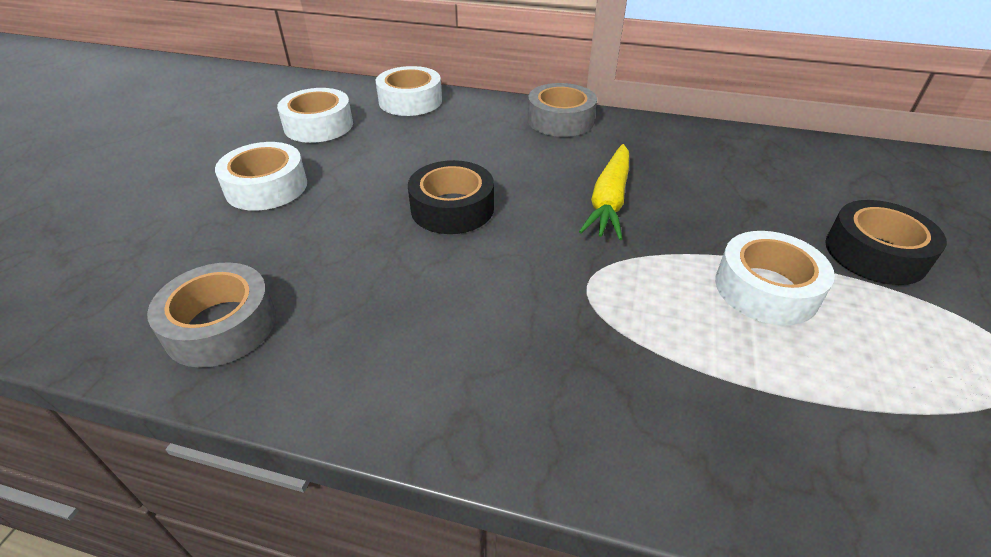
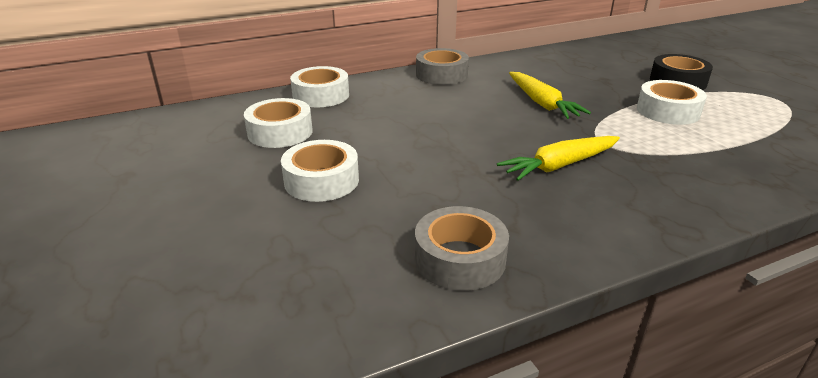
camera: 40 degrees left, 10 degrees down
(452, 208) = (470, 140): black tape -> none
(484, 286) = (559, 165): none -> yellow carrot

